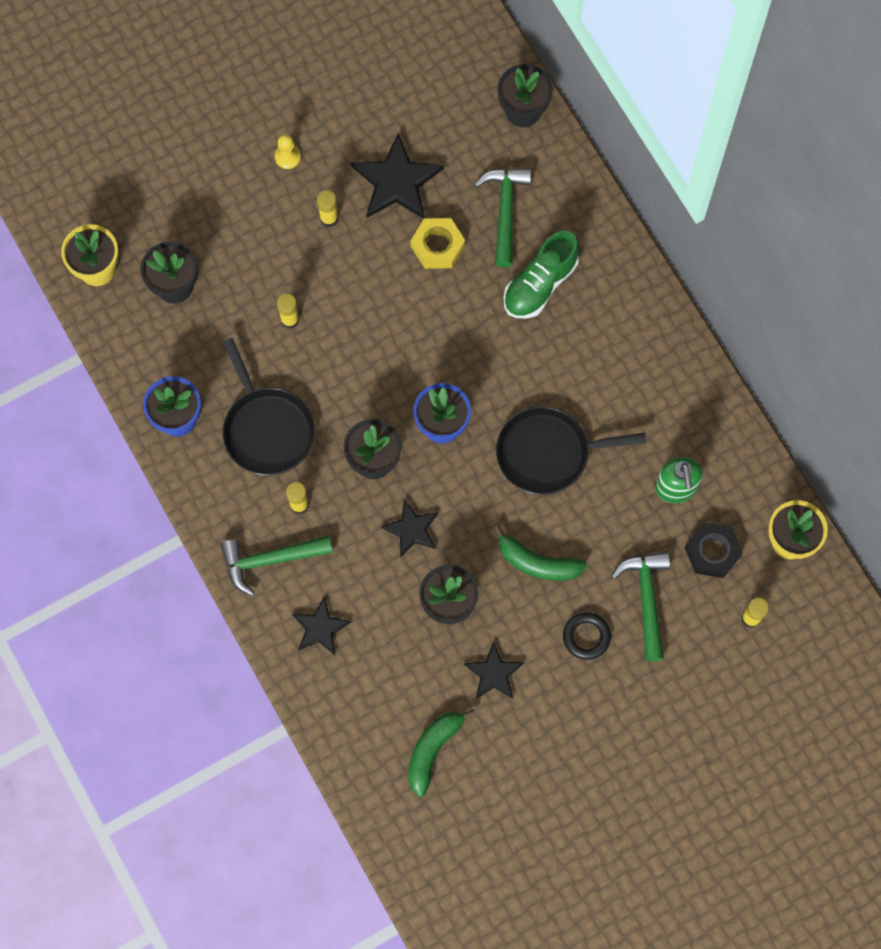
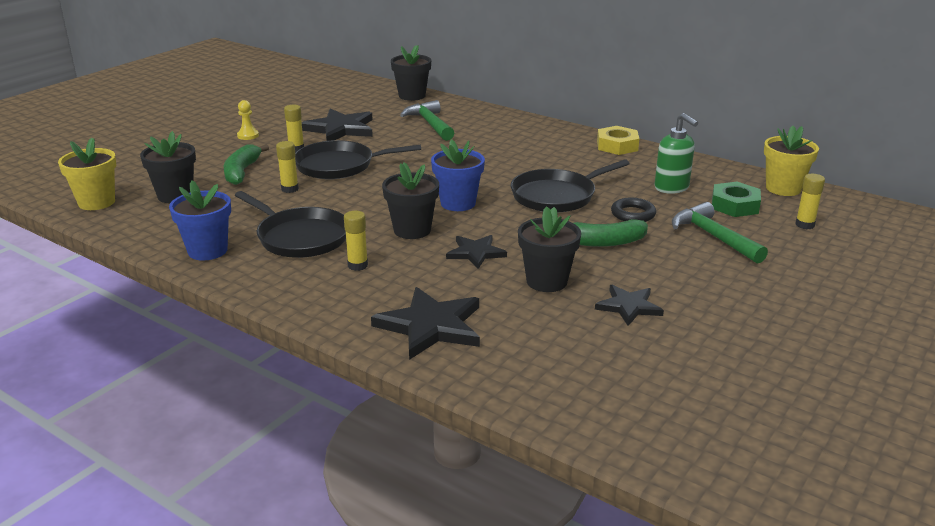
camera: 25 degrees left, 45 degrees down
(269, 560) = (348, 301): green hammer -> none
(320, 628) = (431, 326): black star -> black star, size x1.64
(358, 284) = (339, 166): none -> black pan
(433, 750) = (619, 370): green banana -> green banana (242, 172)
(437, 246) = (390, 143): yellow nut -> yellow nut (617, 146)
(540, 284) = (481, 140): green shoe -> none
(586, 637) = (687, 266): black ring -> black ring (633, 214)
(712, 552) = (734, 205): black nut -> green nut

